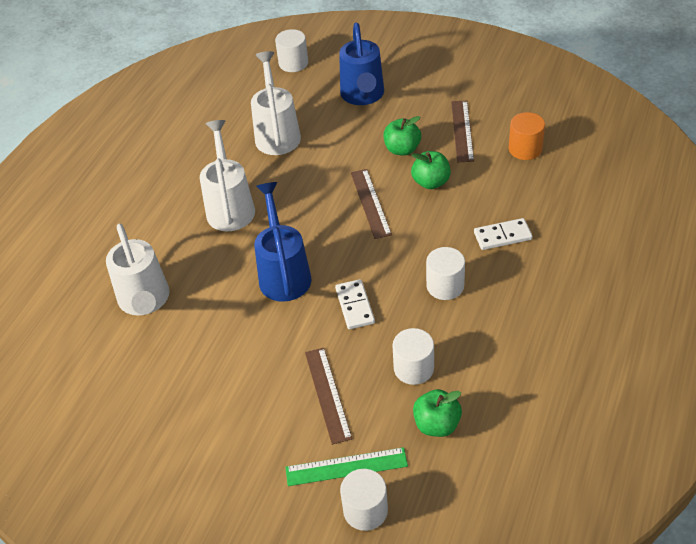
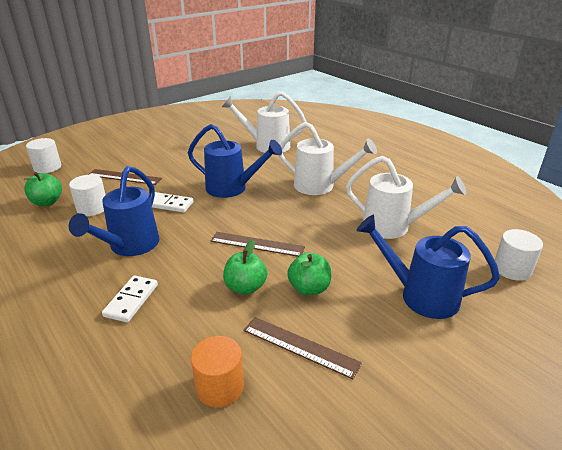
camera: 115 degrees right, 15 degrees down
(346, 467) = (76, 169): green ruler -> none
(445, 286) = (130, 246): white cylinder -> blue watering can

